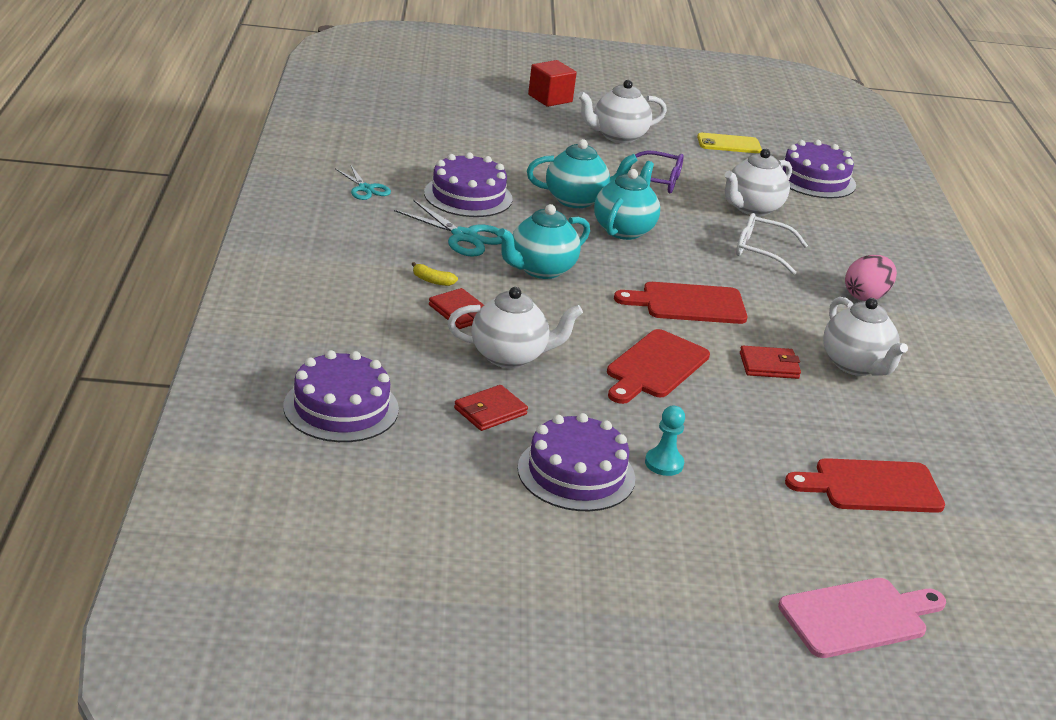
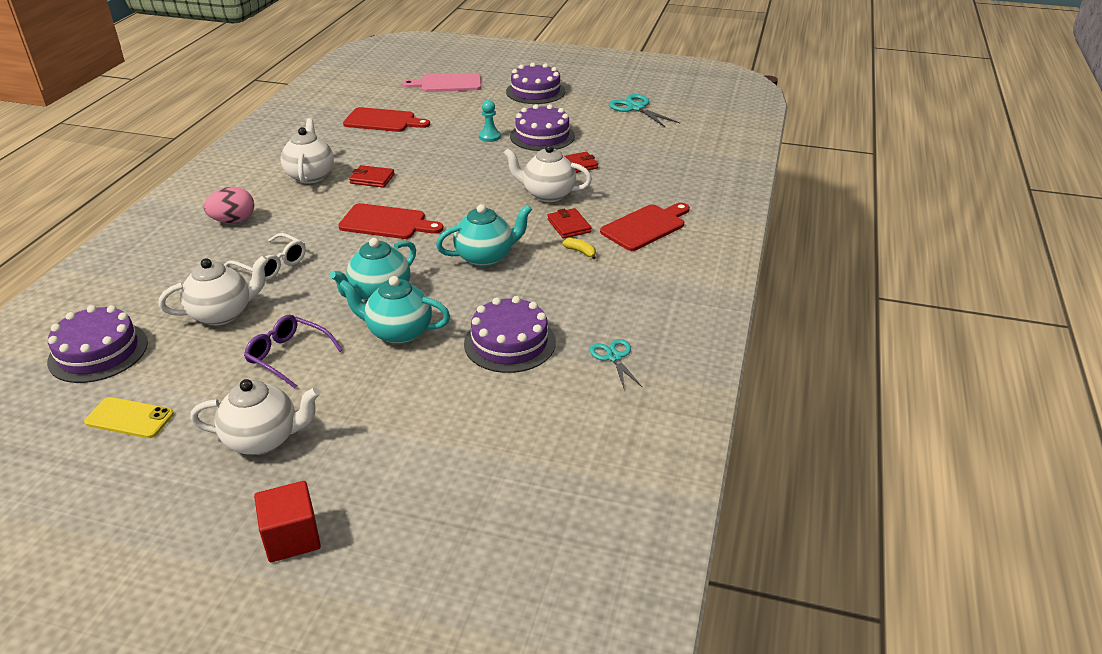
camera: 160 degrees left, 5 degrees up
(341, 408) = (666, 173): purple cake -> purple cake (535, 91)
(464, 236) = (536, 293): turquoise scissors -> turquoise scissors (636, 108)
(655, 367) = (452, 183): red cutting board -> red cutting board (645, 226)

